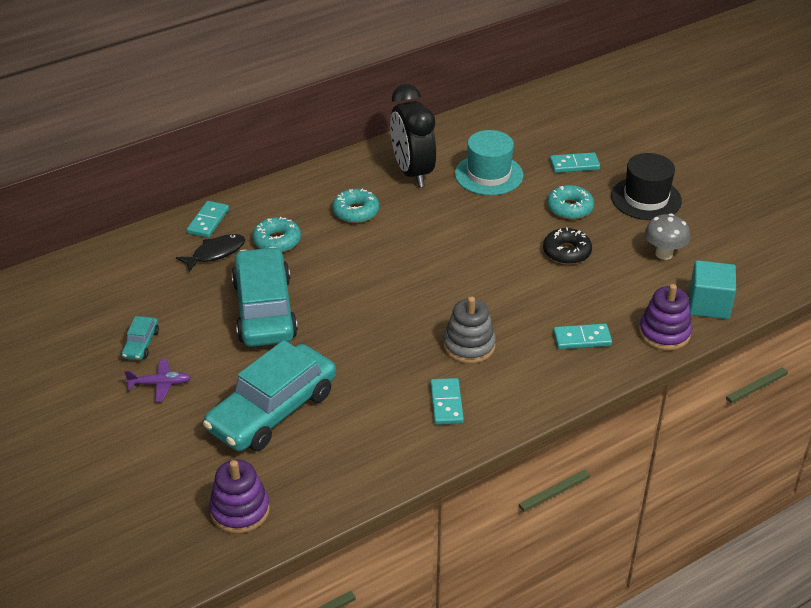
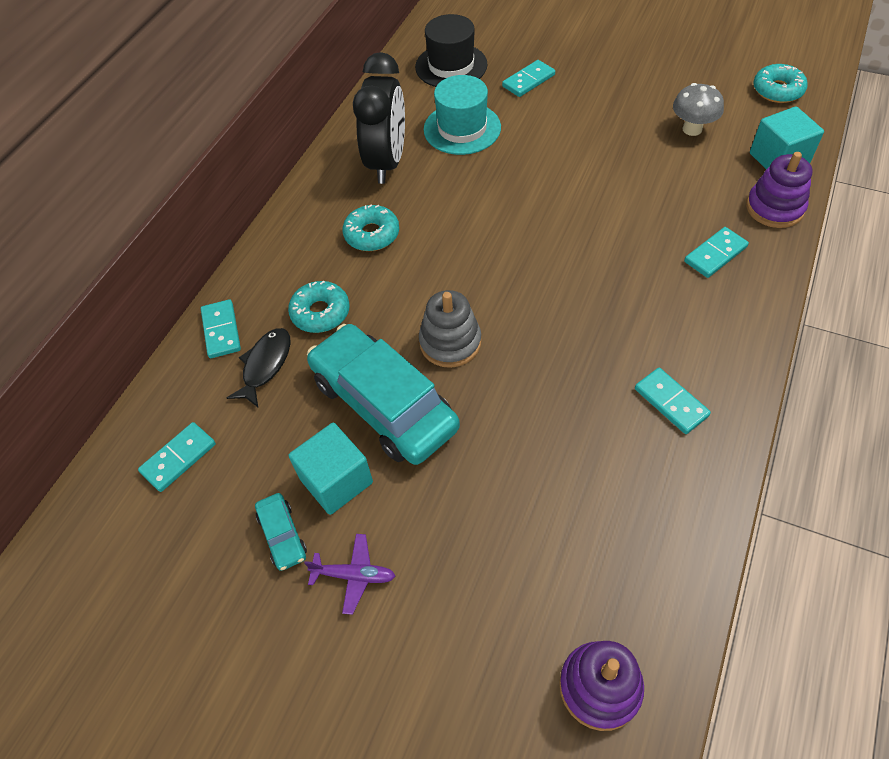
camera: 30 degrees left, 15 degrees up
(121, 276) = (178, 458): none -> turquoise domino
(160, 384) = (354, 575): purple plane -> purple plane turned 45 degrees clockwise
(197, 334) = (336, 481): none -> turquoise cube
(272, 410) = (510, 527): turquoise car -> none
(412, 172) = (387, 162): black clock -> black clock turned 120 degrees counterclockwise
(469, 346) = (626, 323): grey stacking toy -> grey stacking toy (450, 342)
(566, 252) = (611, 172): black donut -> none
(569, 208) = (568, 126): turquoise donut -> turquoise donut (777, 90)
(646, 198) = (622, 83): black hat -> black hat (451, 66)

